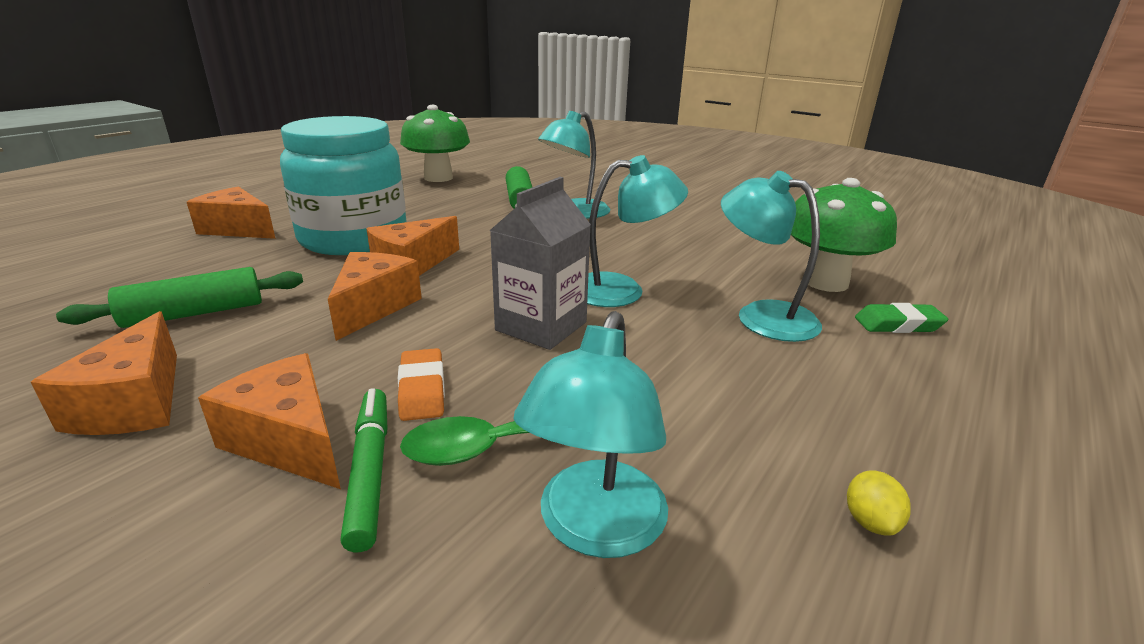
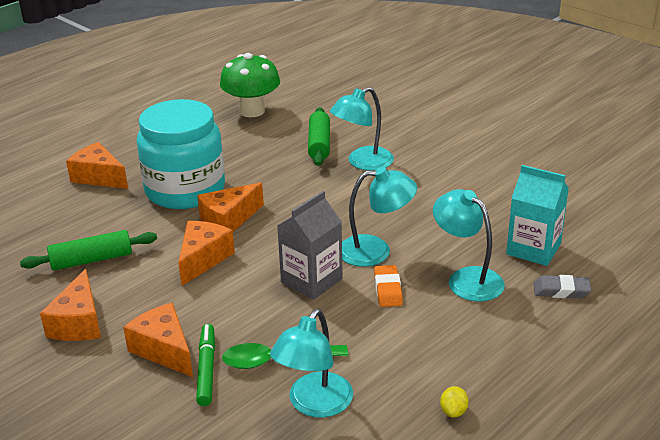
camera: 10 degrees right, 5 degrees up
(422, 390) = (234, 324): orange eraser -> orange eraser (388, 289)
(825, 282) = (533, 249): green mushroom -> turquoise carton
(898, 324) = (561, 291): green eraser -> grey eraser

